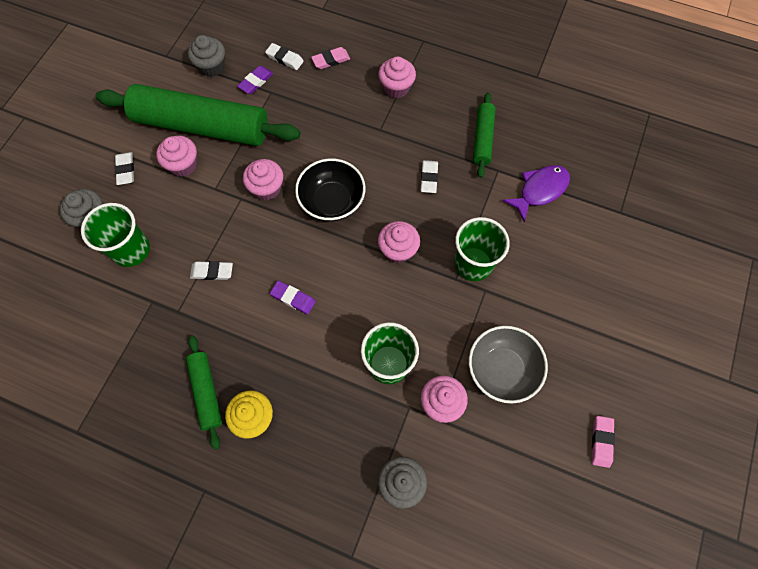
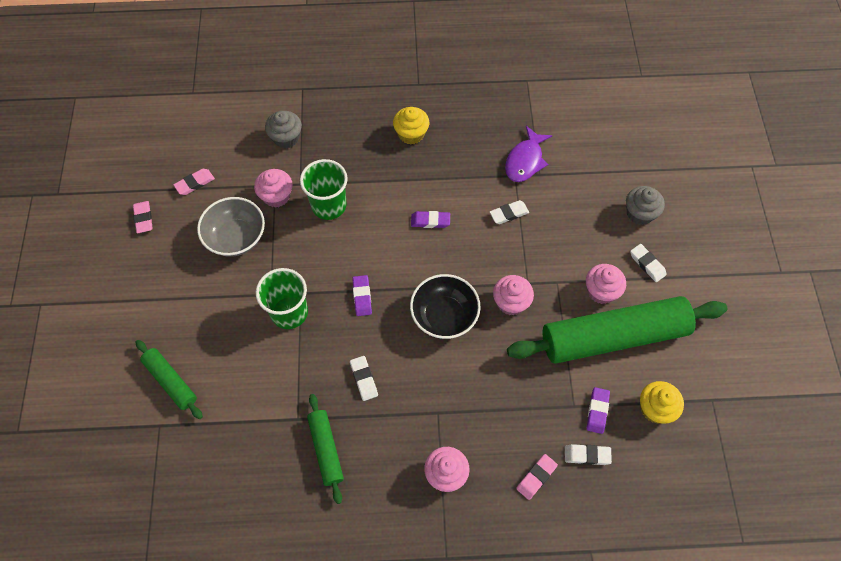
camera: 155 degrees right, 5 degrees down
(131, 250) = (586, 203): green cup -> none
(206, 392) = (455, 135): green rolling pin -> green rolling pin (171, 381)
(211, 66) = (655, 408): grey cupcake -> yellow cupcake
(398, 250) = (362, 297): pink cupcake -> purple eraser
(531, 465) = (195, 183): none -> pink eraser
(540, 190) = (247, 414): purple fish -> purple fish (525, 161)

